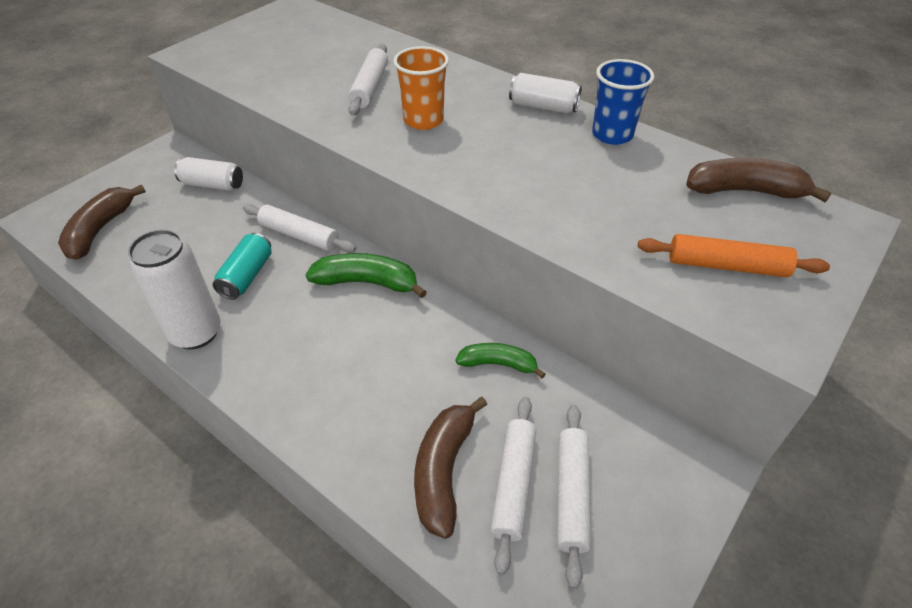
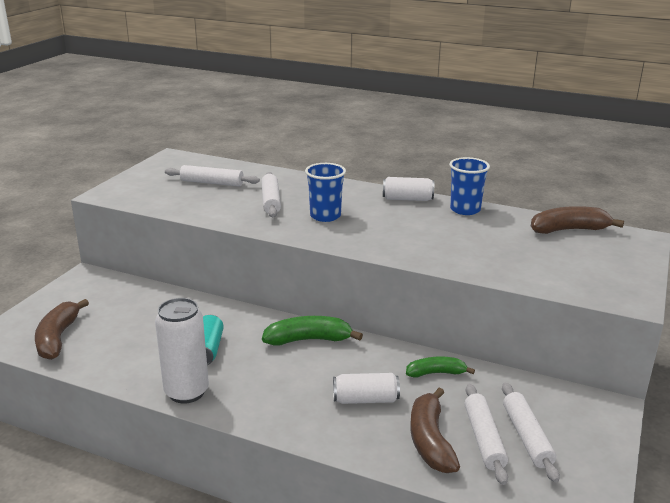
camera: 15 degrees left, 20 degrees down
(212, 185) = (140, 295): white can -> white can (365, 399)
(299, 235) = (235, 318): white rolling pin -> white rolling pin (212, 183)
(423, 120) = (325, 216): orange cup -> blue cup
(726, 265) = (578, 269): orange rolling pin -> none

